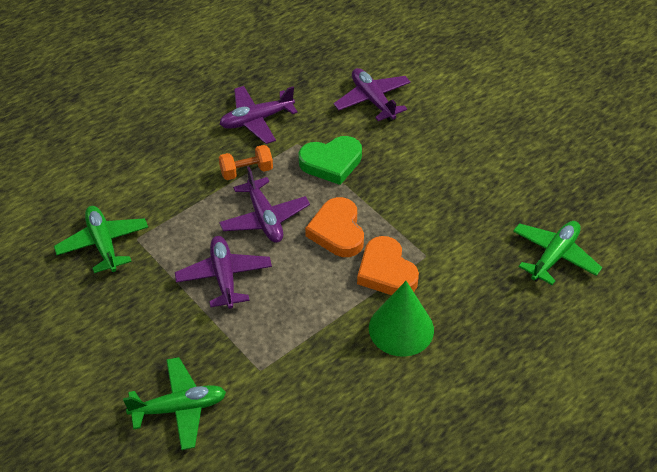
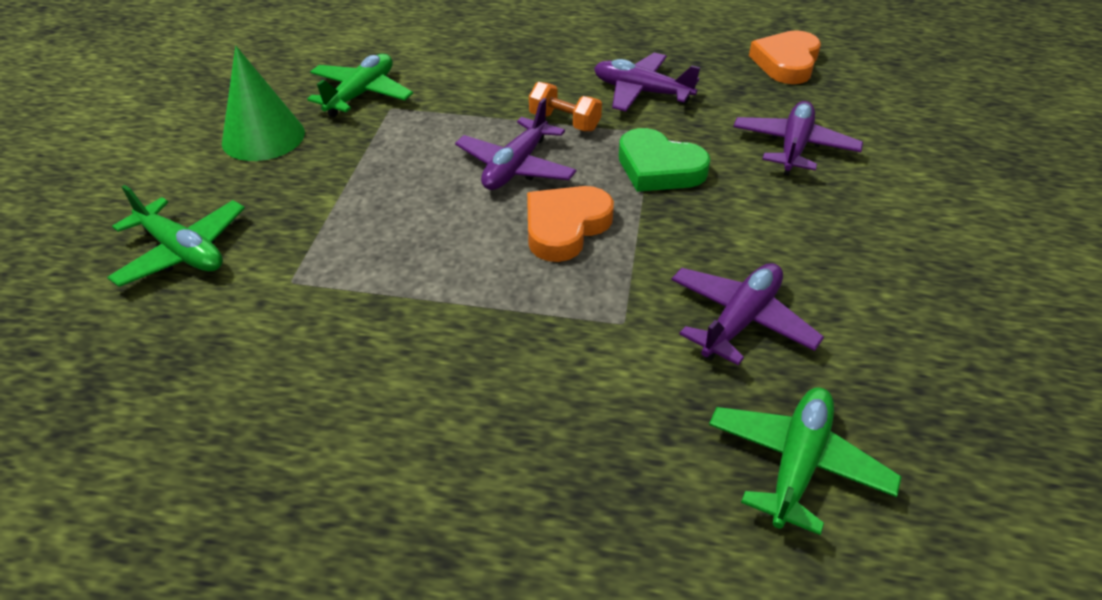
camera: 50 degrees right, 5 degrees down
(224, 277) = (401, 184): purple plane -> purple plane (740, 320)
(386, 271) = (553, 301): orange heart -> orange heart (786, 63)
(401, 329) = (474, 368): green cone -> green cone (263, 137)
(554, 256) = (797, 463): green plane -> green plane turned 60 degrees counterclockwise

